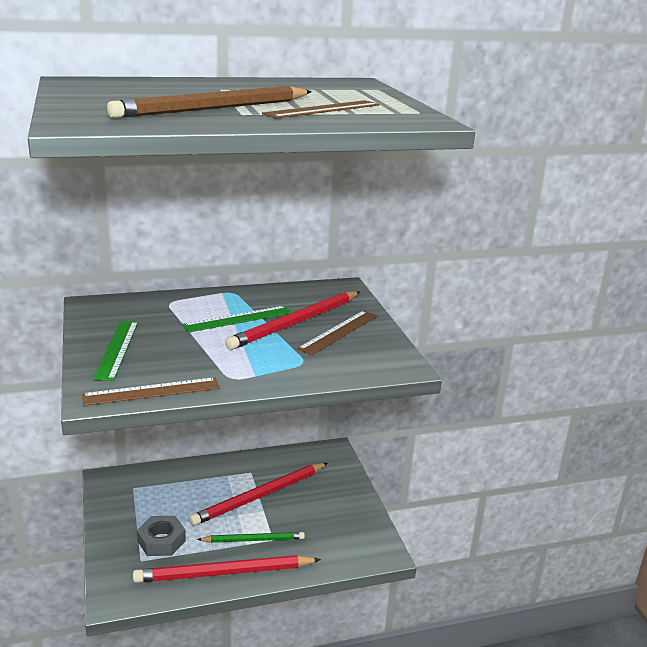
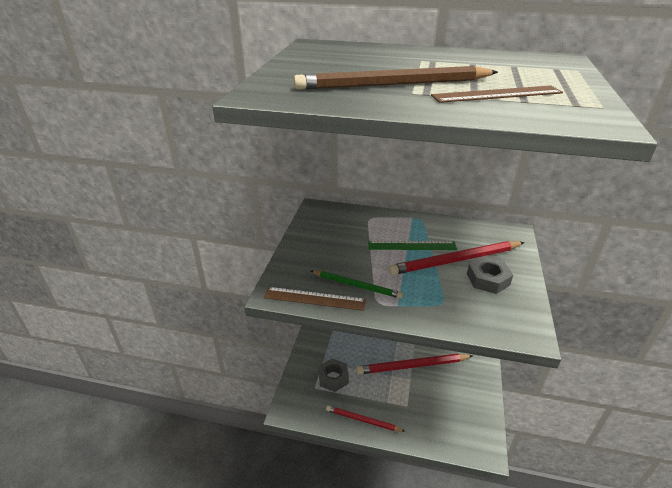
camera: 30 degrees right, 10 degrees up
(117, 349) = (312, 252): green ruler -> none
(224, 573) = (362, 420): red pencil -> red pencil, size x0.61
(253, 540) = (393, 401): green pencil -> green pencil (357, 285)
(339, 332) = (488, 279): brown ruler -> grey nut

